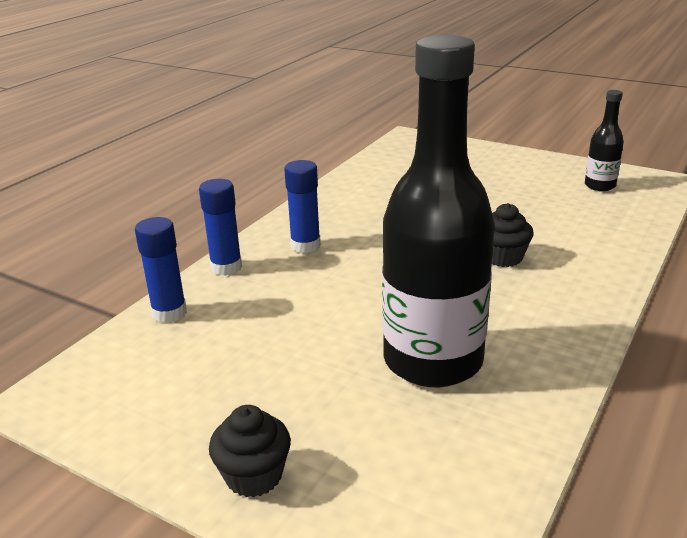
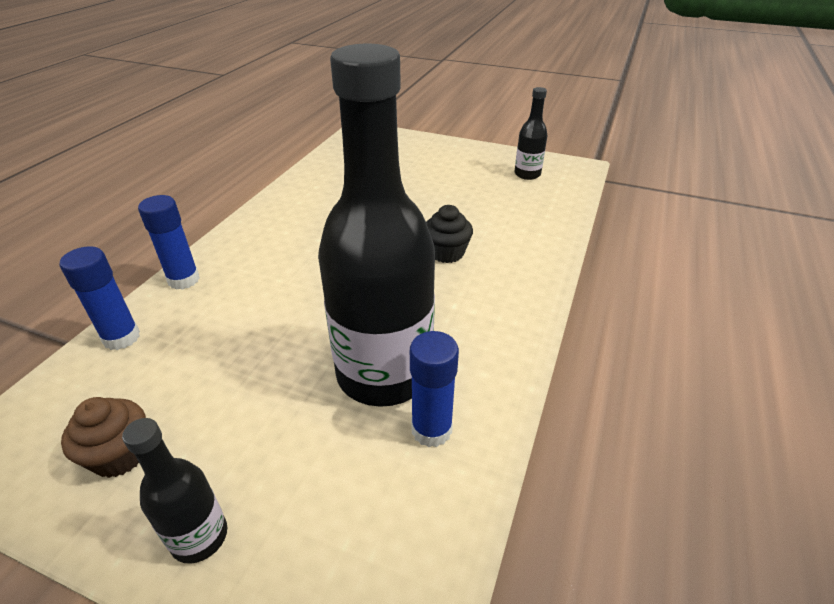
camera: 10 degrees left, 10 degrees up
(176, 407) = (120, 455): none -> brown cupcake
(254, 476) = (199, 537): black cupcake -> black bottle
(305, 246) = (263, 250): blue glue stick -> blue glue stick (431, 430)

